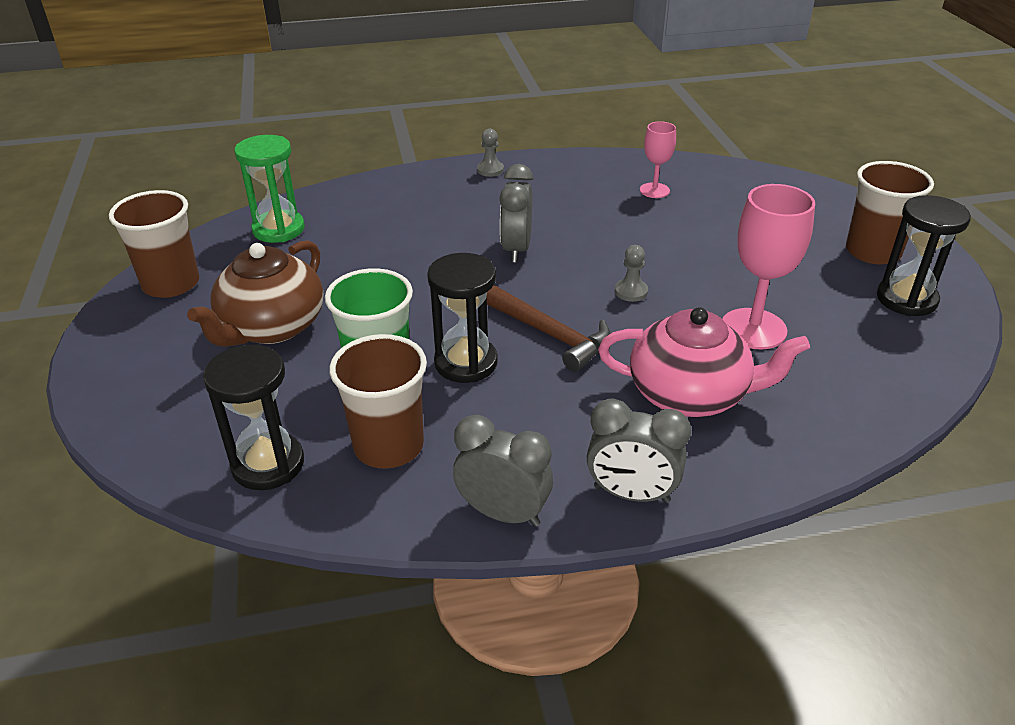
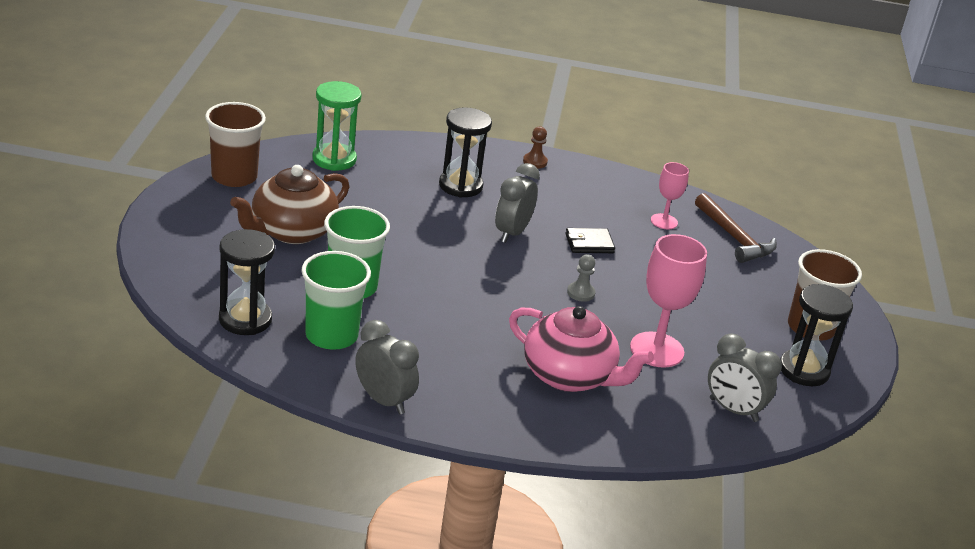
camera: 15 degrees right, 5 degrees down
(388, 446) = (331, 335): brown cup -> green cup
(466, 363) = (418, 301): black hourglass -> black hourglass (460, 186)
(490, 170) = (535, 162): grey pawn -> brown pawn
(551, 335) = (495, 303): brown hammer -> brown hammer (734, 238)
(601, 235) = (589, 243): none -> black wallet
(631, 494) = (479, 420): grey clock -> grey clock (733, 410)

